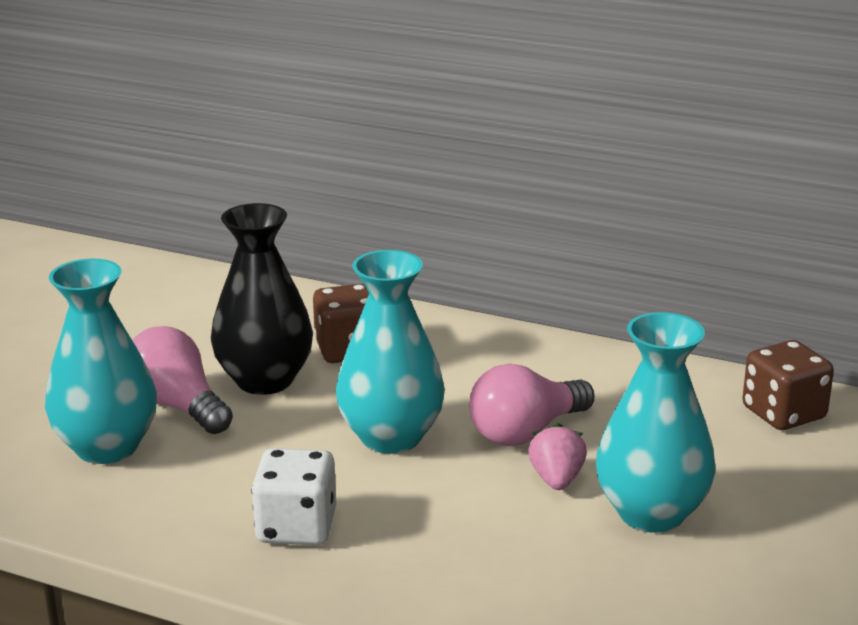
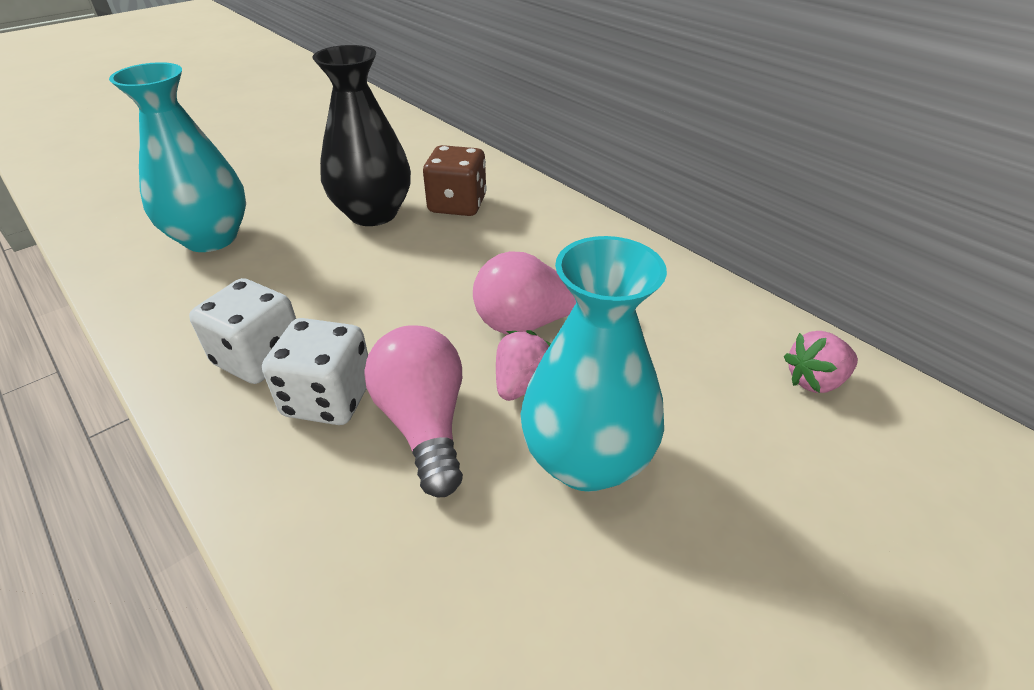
camera: 25 degrees right, 15 degrees up
(177, 406) = (292, 218): pink light bulb -> pink light bulb (424, 423)
(391, 437) = (417, 292): turquoise vase -> none
(398, 536) = (328, 398): none -> white dice
(783, 413) = (814, 381): brown dice -> pink strawberry

